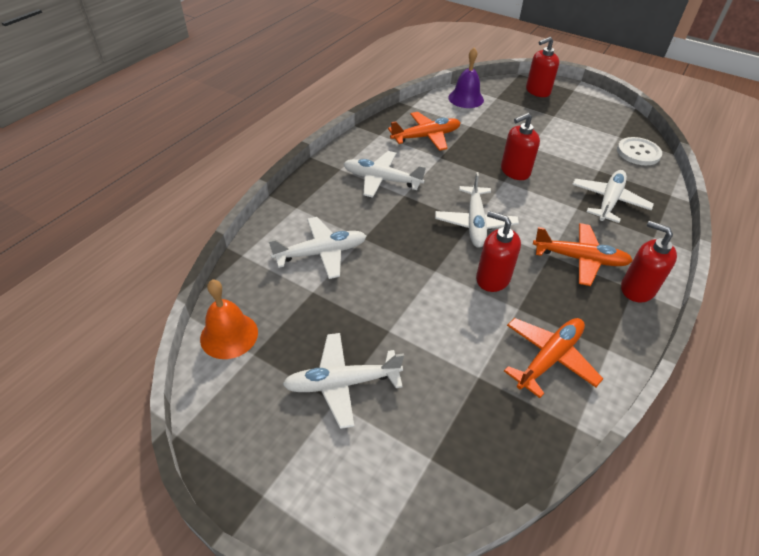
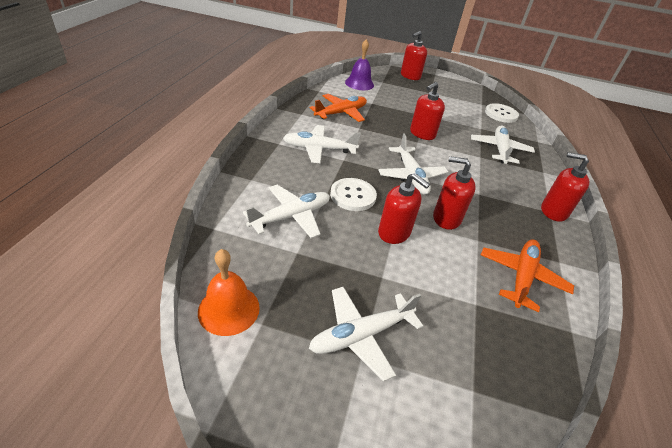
camera: 20 degrees left, 5 degrees down
(396, 238) = (353, 195): none -> white button
(424, 286) = (394, 233): none -> red soap dispenser
(579, 259) = (502, 194): orange plane -> none

